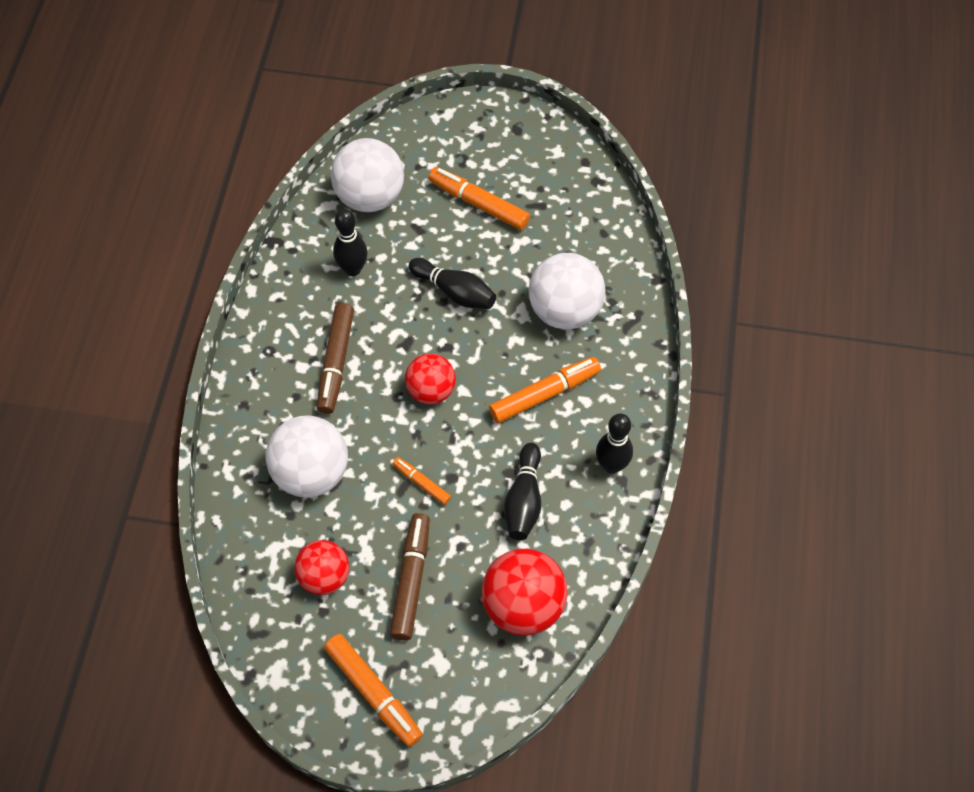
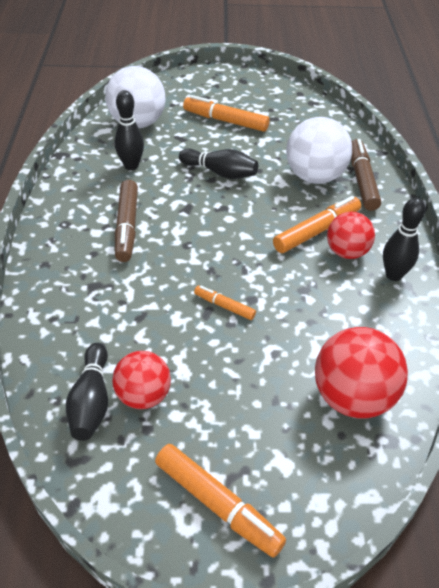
camera: 10 degrees left, 15 degrees down
(311, 473) = (116, 309): white ball -> none
(411, 580) = (234, 388): brown marker -> brown marker (362, 180)
(431, 390) = (216, 238): red ball -> red ball (347, 252)
(524, 500) = (324, 309): black bowling pin -> black bowling pin (91, 401)

